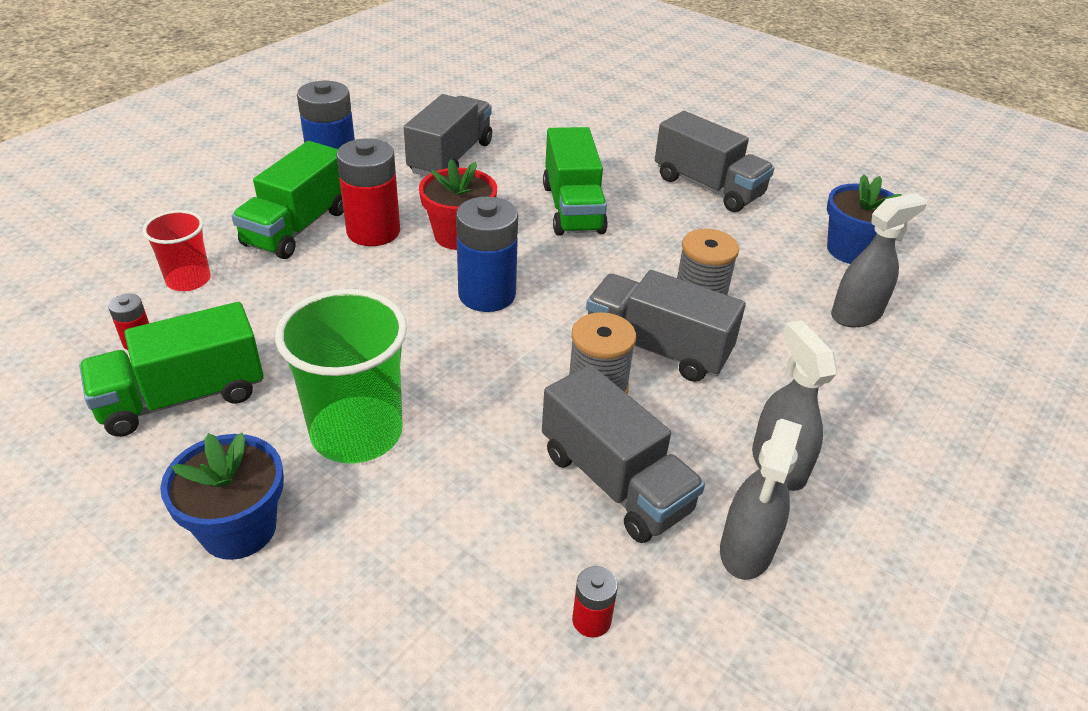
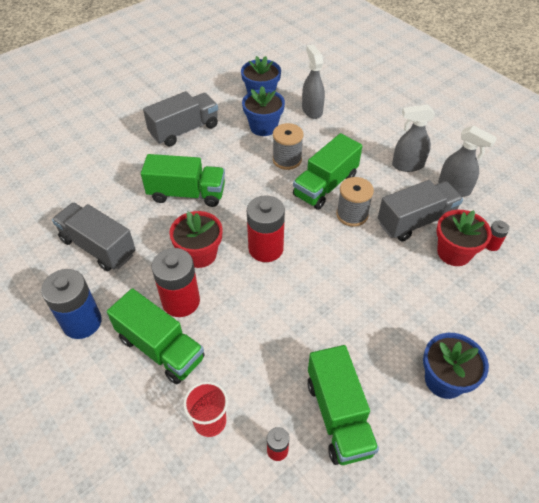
camera: 75 degrees left, 10 degrees up
(357, 432) = (377, 322): green cup -> none
(487, 294) = (266, 248): blue battery -> red battery
(546, 547) = (454, 253): none -> red flower pot
(657, 348) = (325, 186): grey truck -> green truck
(768, 262) = (263, 127): none -> blue flower pot

